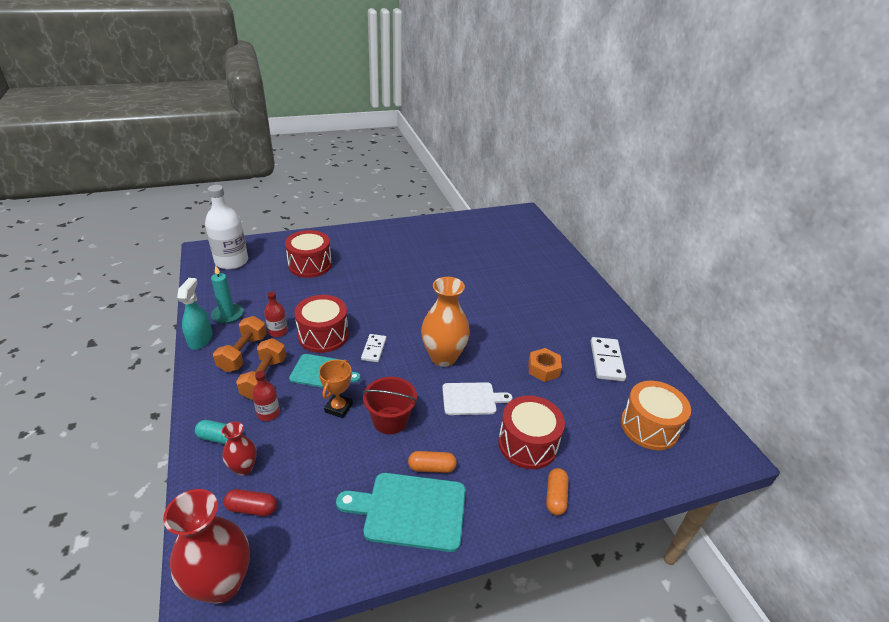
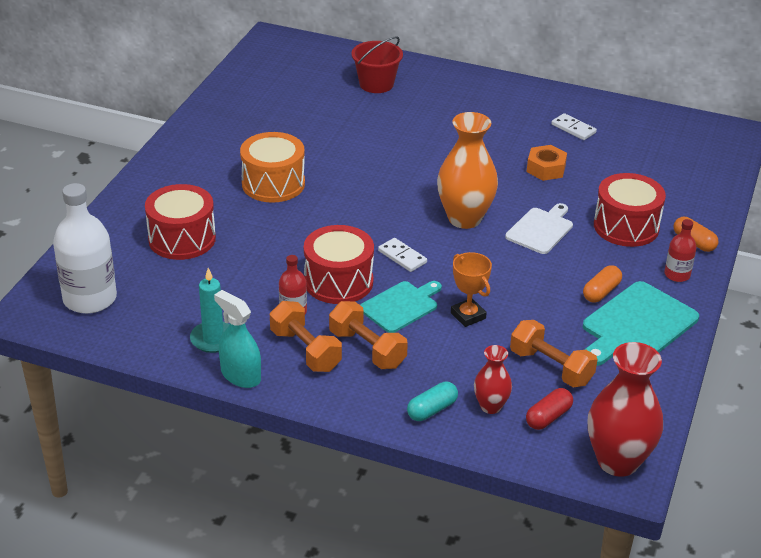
camera: 50 degrees left, 0 degrees up
(268, 413) = (427, 365): red bottle -> red bottle (677, 275)
(314, 481) = (551, 367): none -> orange dumbbell
(390, 420) = (518, 290): red bucket -> red bucket (376, 84)
(606, 361) = (573, 128): white domino -> white domino, size x0.64
(649, 427) = (670, 154): orange drum -> orange drum (273, 184)

